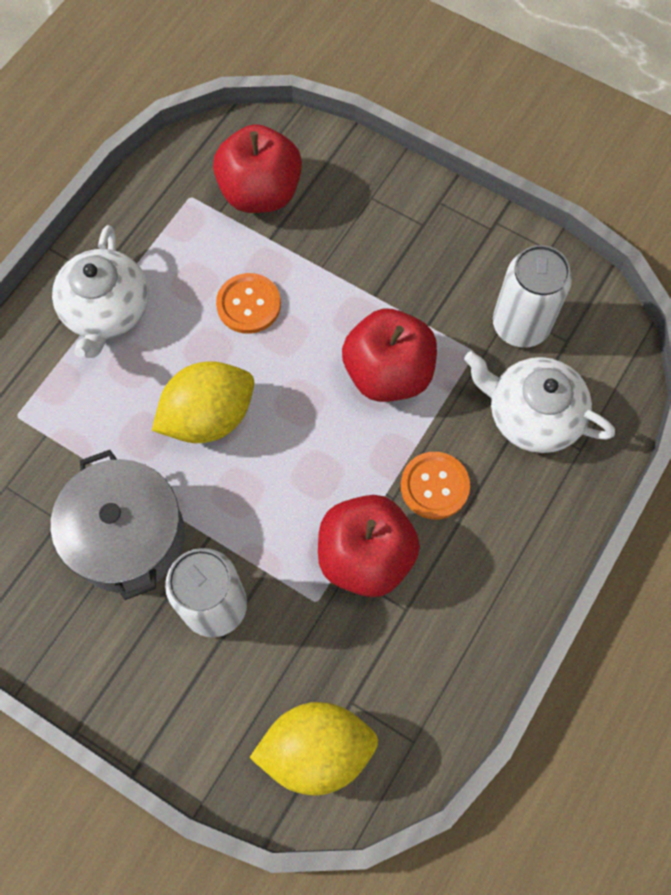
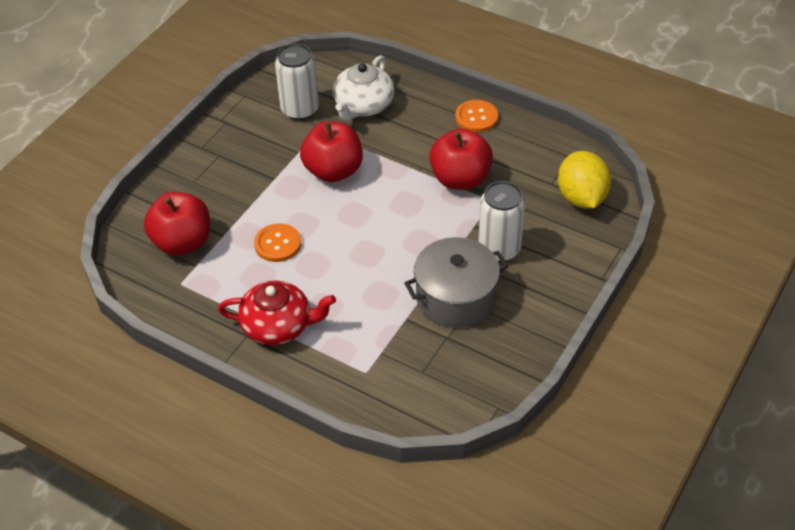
camera: 90 degrees left, 20 degrees down
(106, 310) = (278, 326): white teapot -> red teapot
(209, 417) = (366, 260): yellow lemon -> none
(434, 486) = (412, 148): orange button -> orange button (476, 117)

